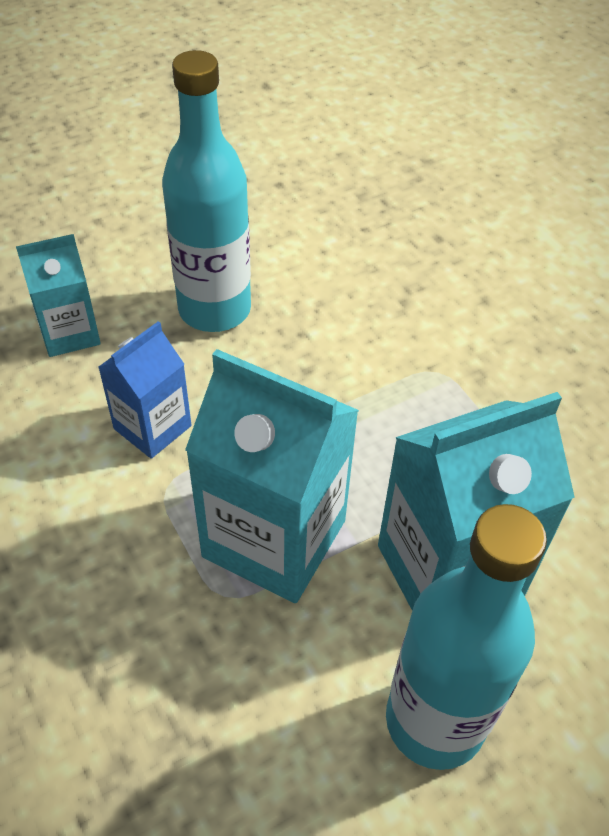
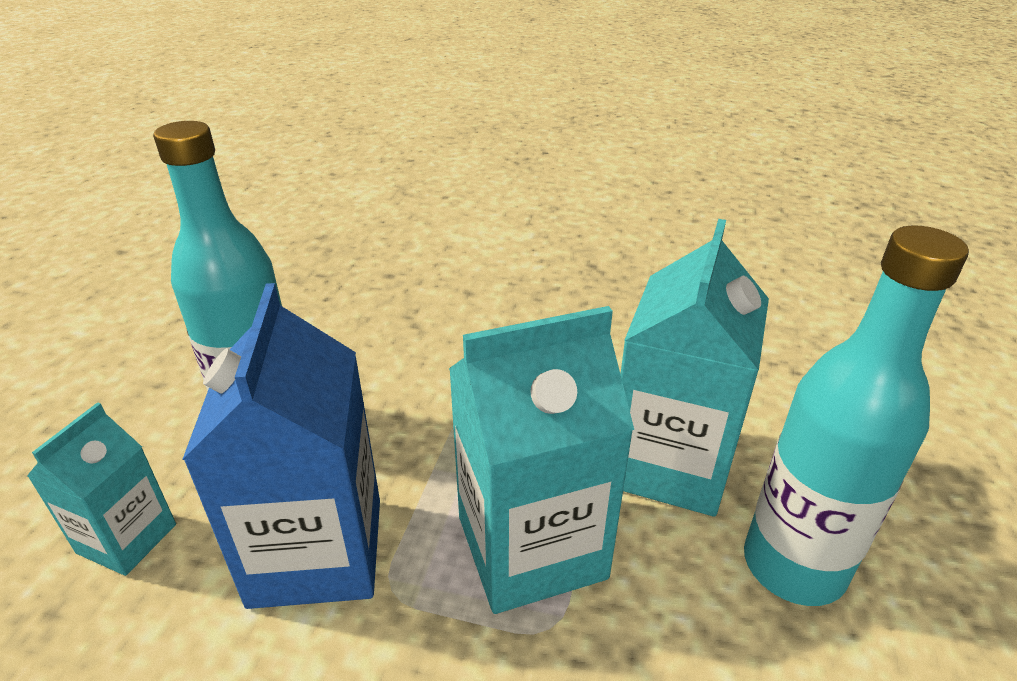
camera: 45 degrees left, 15 degrees down
(152, 427) = (317, 551): blue carton -> blue carton, size x1.76

